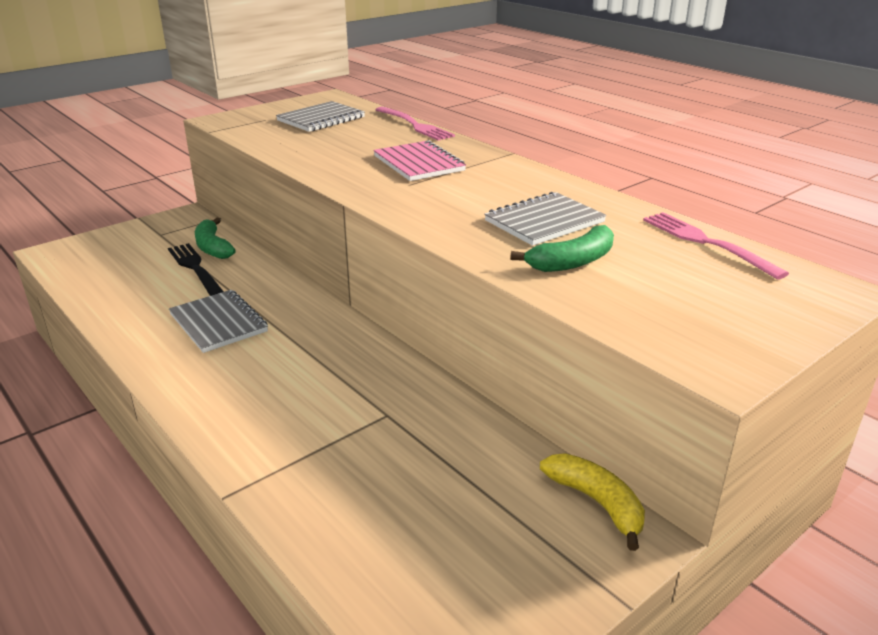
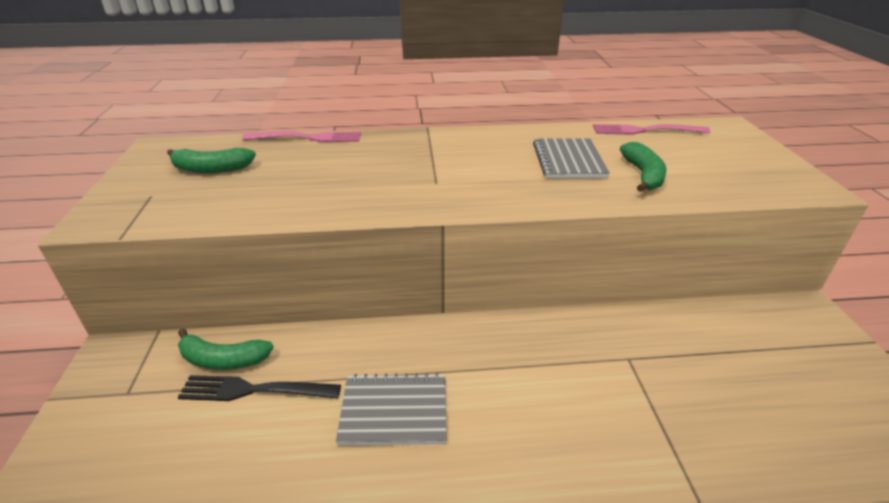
camera: 55 degrees left, 5 degrees up
(321, 119) = (212, 169): grey notebook -> green banana
(419, 163) = (398, 164): pink notebook -> none
(596, 502) = (773, 308): yellow banana -> none

